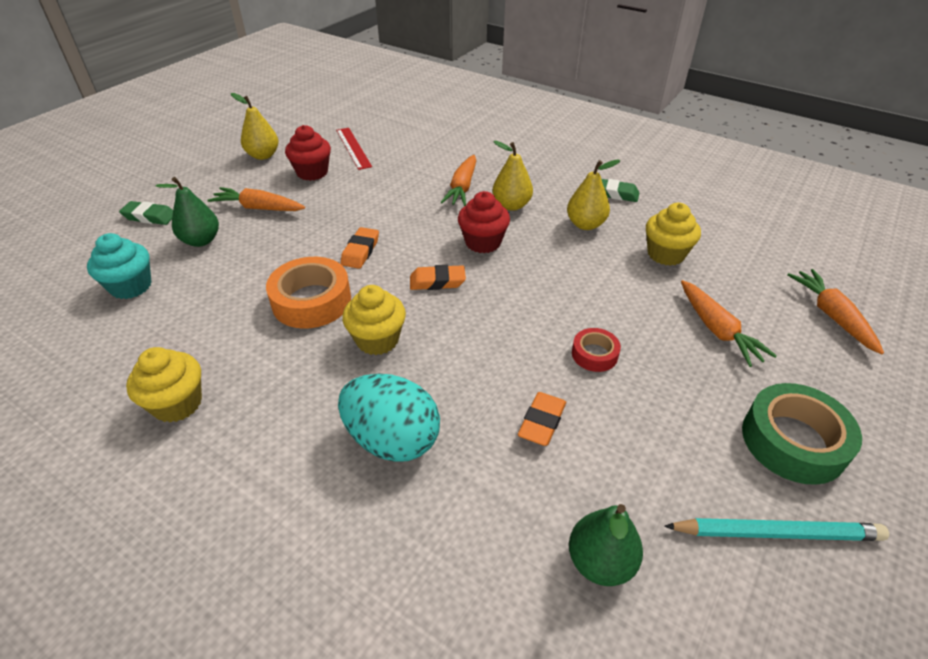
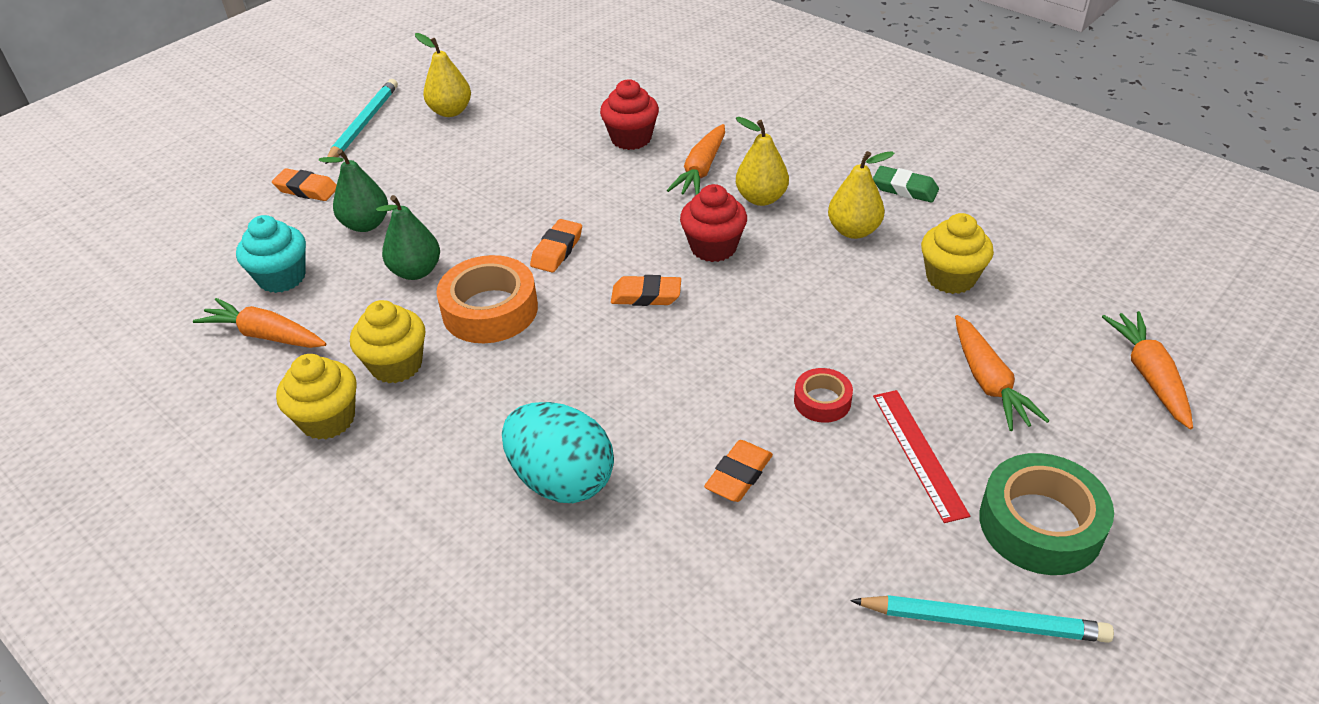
camera: 10 degrees right, 0 degrees up
(149, 217) = (307, 189): green eraser -> orange eraser
(194, 167) = (364, 124): none -> turquoise pencil
(259, 208) = (438, 185): orange carrot -> orange carrot (266, 335)
(312, 172) = (510, 138): red cupcake -> red cupcake (631, 138)
(353, 148) = (567, 105): red ruler -> red ruler (919, 453)
(377, 340) = (562, 363): yellow cupcake -> yellow cupcake (396, 365)
(600, 562) = (770, 630): green pear -> green pear (416, 271)

